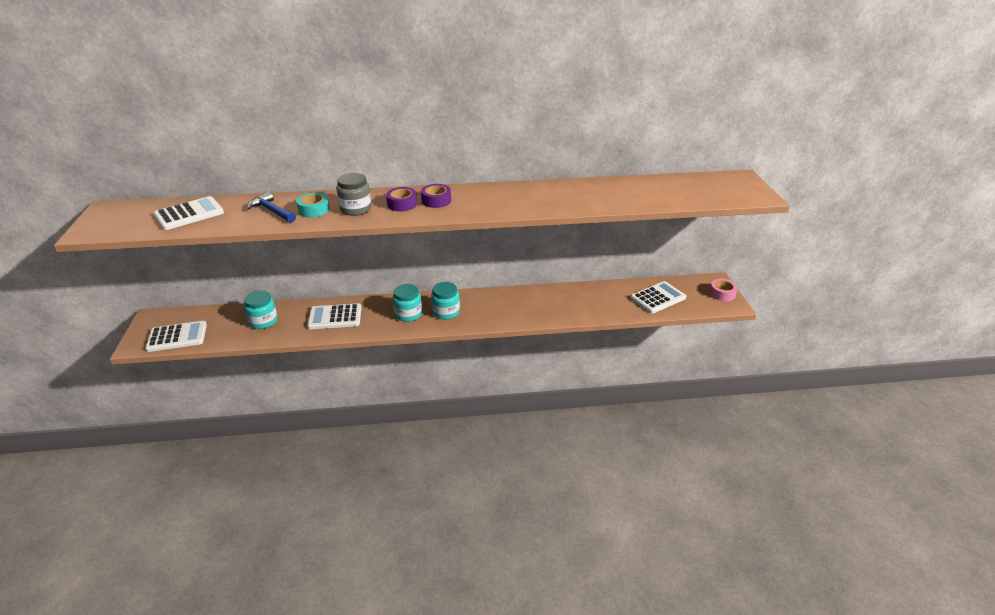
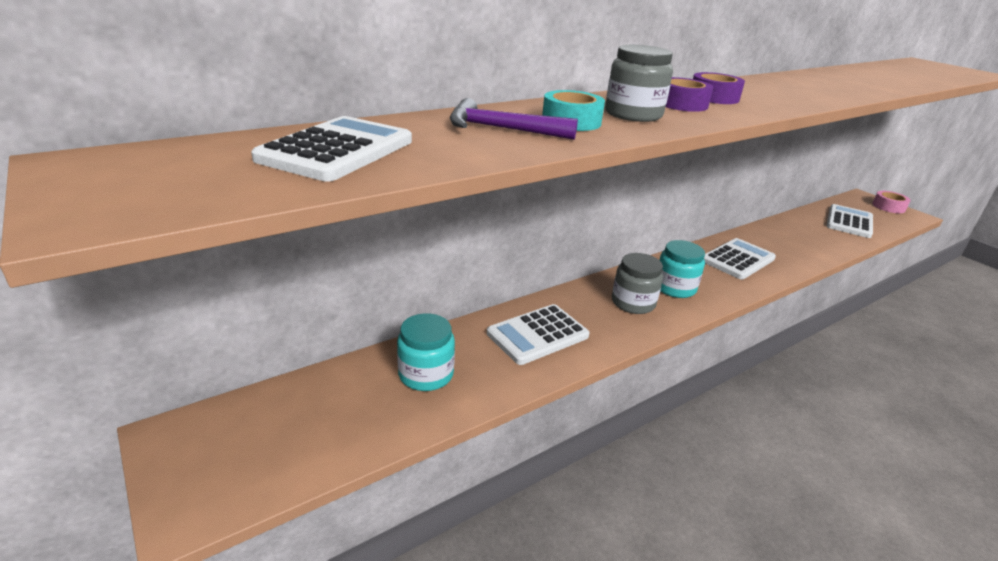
camera: 30 degrees left, 5 degrees down
(177, 337) = (277, 459): white calculator -> white calculator (737, 259)
(272, 211) = (502, 129): blue hammer -> purple hammer
(408, 314) = (633, 303): turquoise jar -> grey jar

